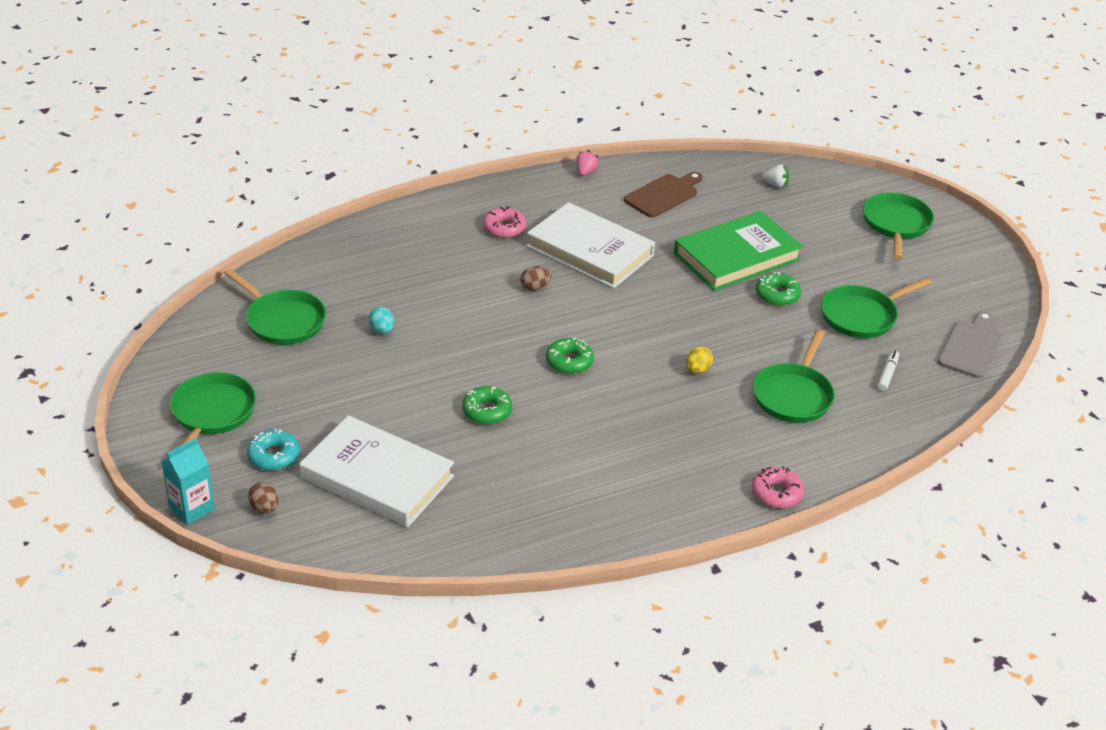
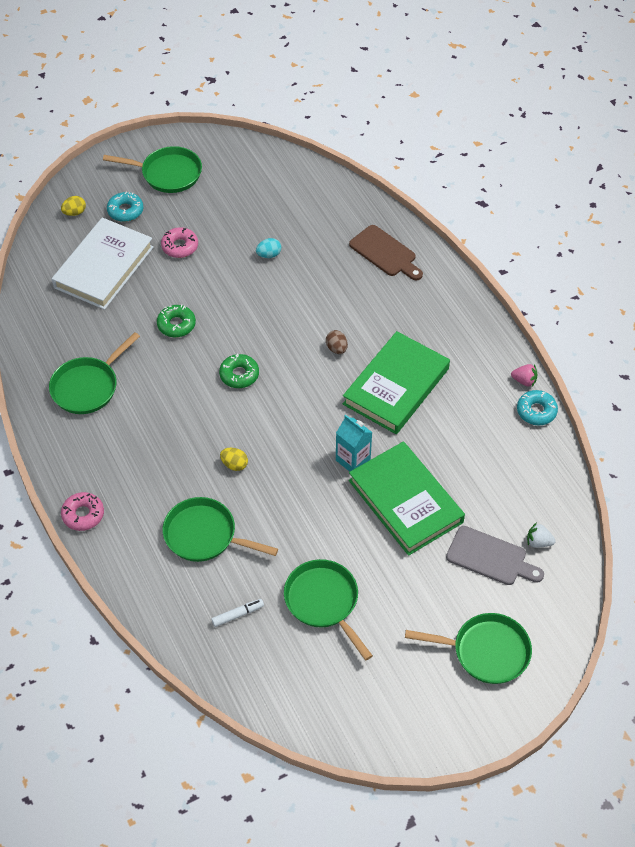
camera: 90 degrees right, 15 degrees up
(192, 508) = (75, 178): turquoise carton -> turquoise carton (353, 460)
(264, 508) = (74, 212): brown egg -> yellow egg
(282, 320) = (275, 196): green pan -> green pan (88, 386)
(504, 228) = (420, 324): pink donut -> pink donut (180, 246)
(590, 251) = (396, 386): white book -> green book
(623, 169) = (536, 411): none -> turquoise donut
(663, 195) = (498, 443): brown cutting board -> brown cutting board (385, 253)
(775, 185) = (538, 542): white strawberry -> white strawberry turned 90 degrees clockwise
(777, 295) = (348, 532): green donut -> none
(887, 374) = (238, 614): white marker -> white marker turned 45 degrees counterclockwise
(971, 347) = (284, 695): grey cutting board -> grey cutting board (490, 557)

